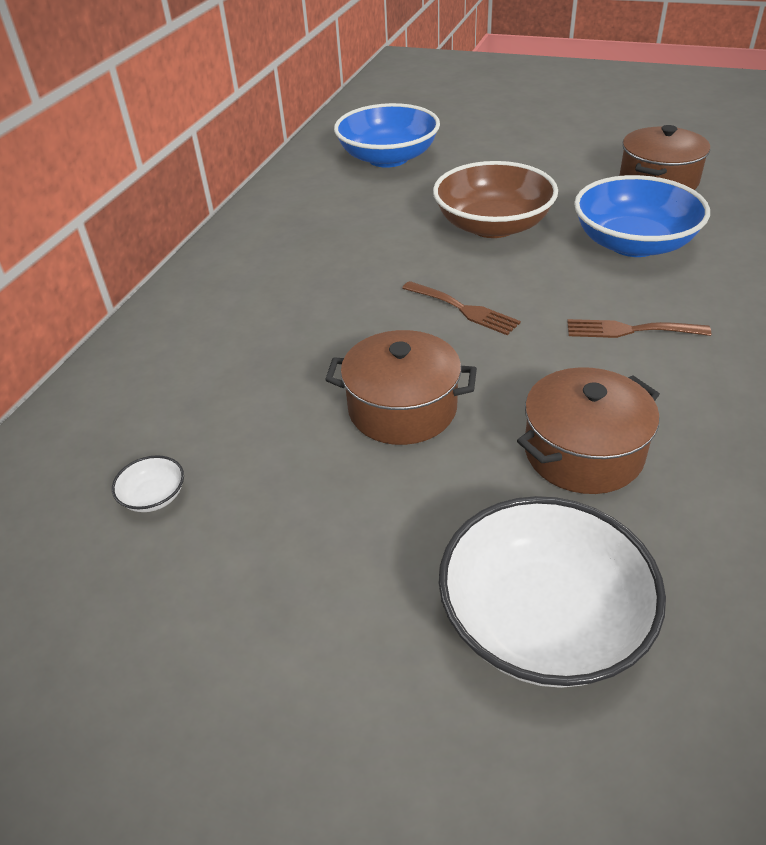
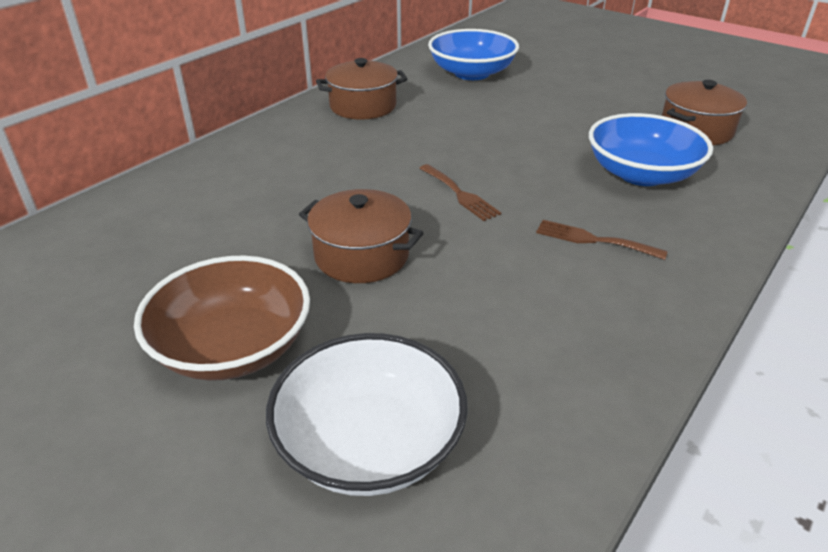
camera: 15 degrees right, 5 degrees down
(154, 496) = (136, 272): white bowl -> none
(493, 226) = (526, 137): brown bowl -> brown bowl (233, 347)
(583, 452) = (490, 324): brown pot -> brown pot (363, 106)

